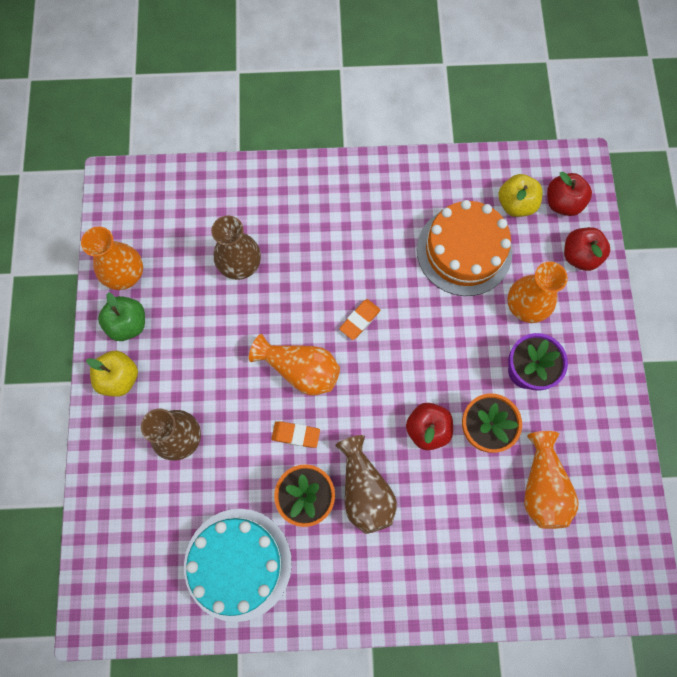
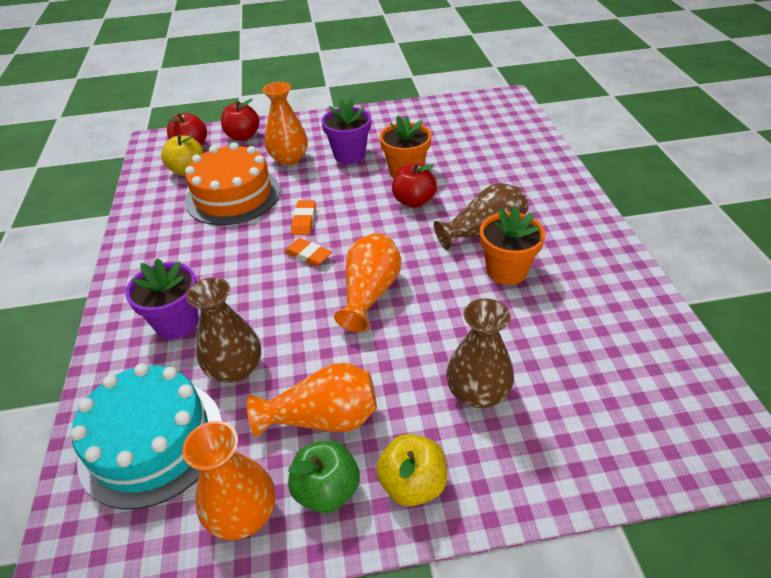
camera: 95 degrees left, 30 degrees down
(238, 564) = (599, 314): turquoise cake -> turquoise cake (151, 441)
(295, 218) = (177, 323): none -> purple flower pot
(296, 435) = (444, 287): orange eraser -> orange eraser (304, 220)
(542, 486) = (445, 141): orange vase -> orange vase (323, 418)

